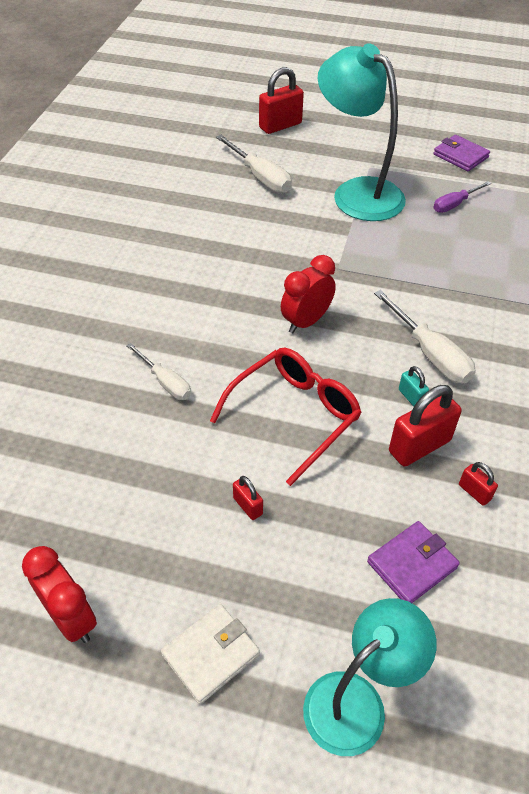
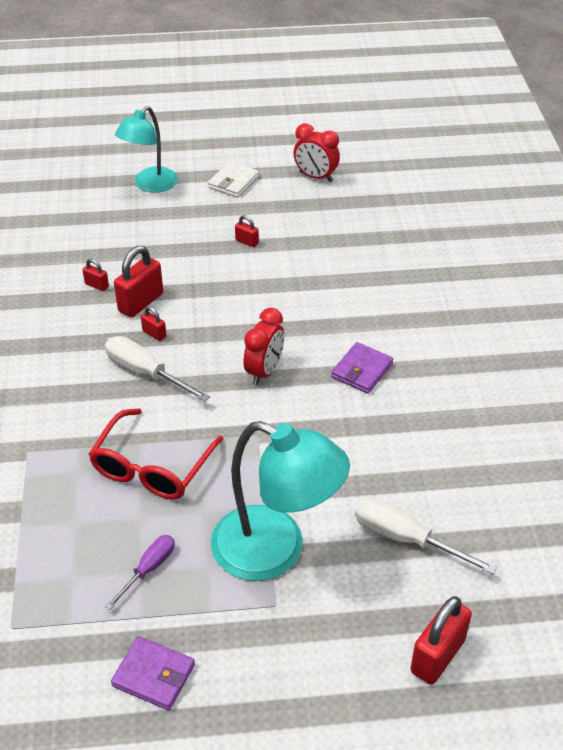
camera: 160 degrees right, 5 degrees down
(165, 382) = (350, 294): white screwdriver -> none
(294, 415) = (240, 298): red glasses -> red glasses (152, 467)
(411, 397) = (154, 334): turquoise padlock -> red padlock
(412, 565) = (133, 240): purple wallet -> purple wallet (361, 370)

